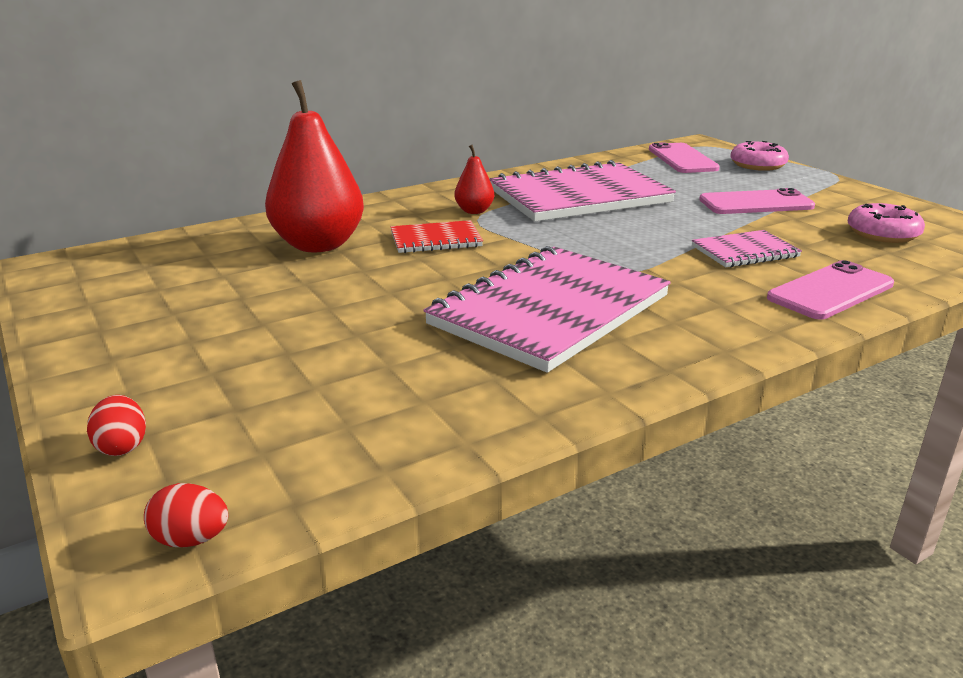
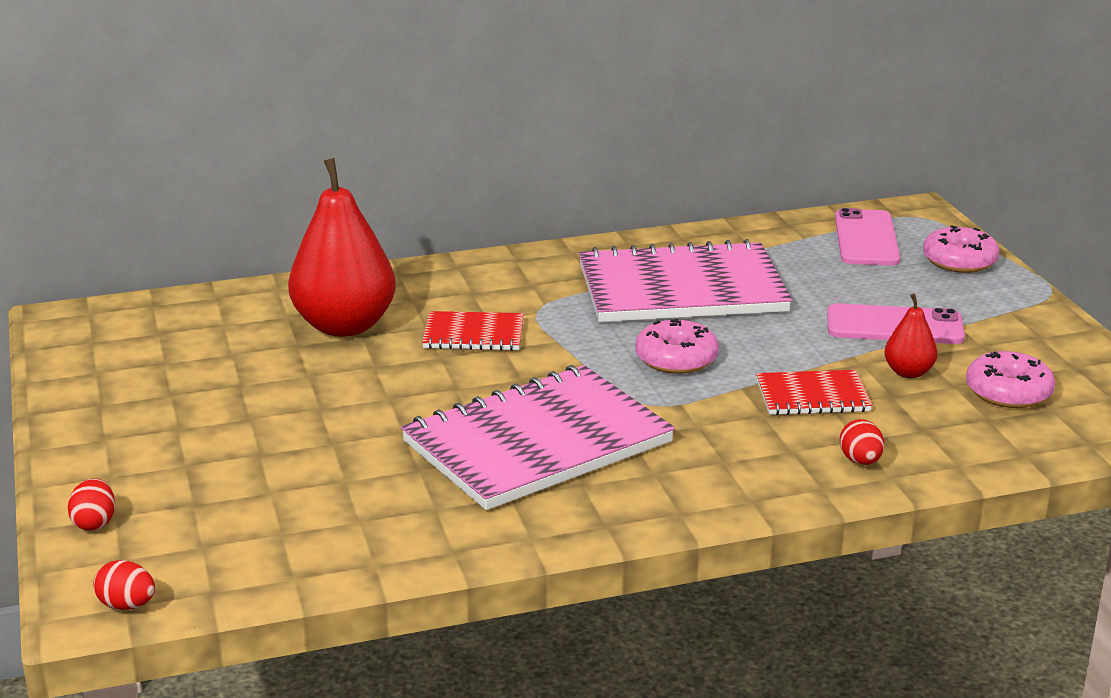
camera: 15 degrees right, 0 degrees up
(474, 211) = (541, 297): red pear -> red pear (908, 372)
(615, 239) = (676, 358): none -> pink donut
(745, 252) = (812, 396): pink notebook -> red notebook
(830, 291) = (860, 461): pink phone -> red egg

